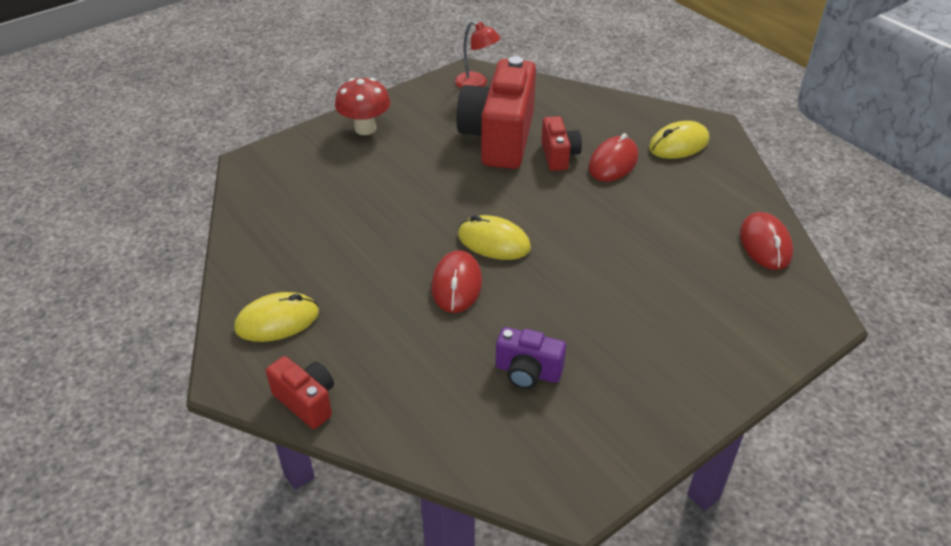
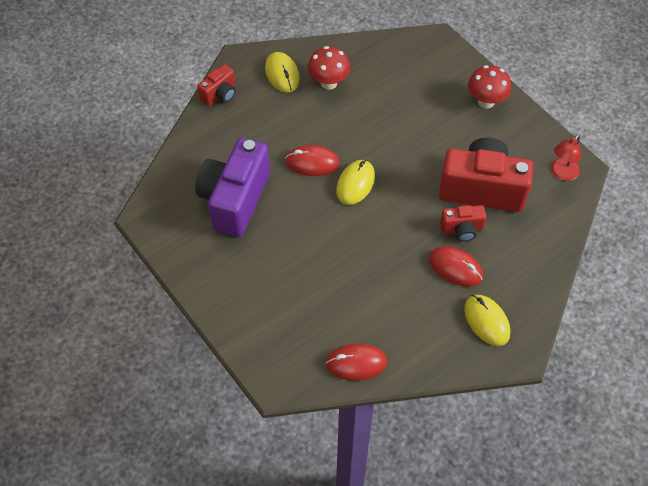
camera: 90 degrees right, 15 degrees up
(307, 267) = (328, 83): none -> red mushroom
(527, 372) = (235, 199): purple camera -> purple camera, size x2.05

